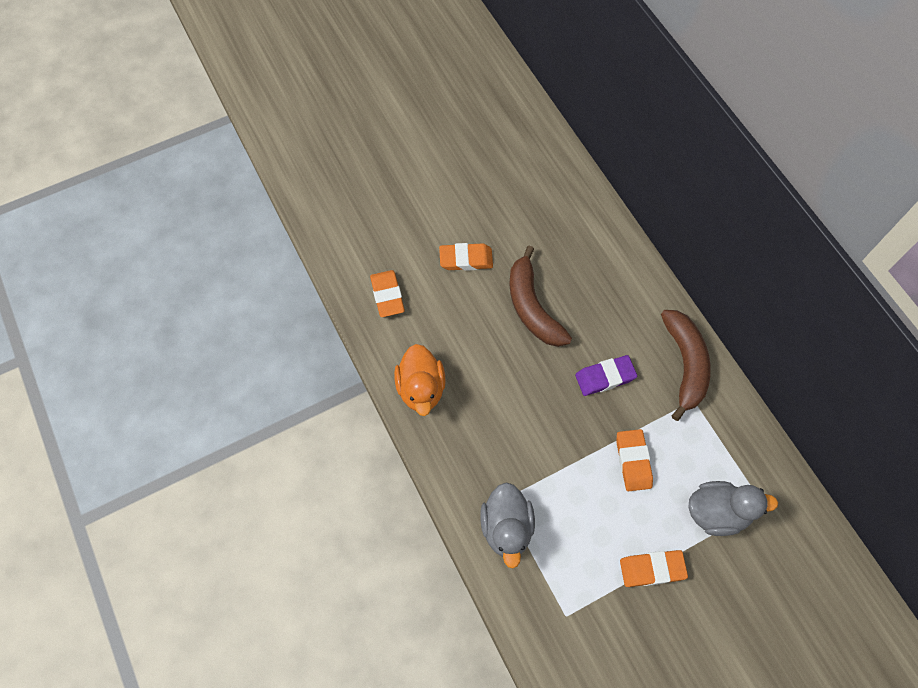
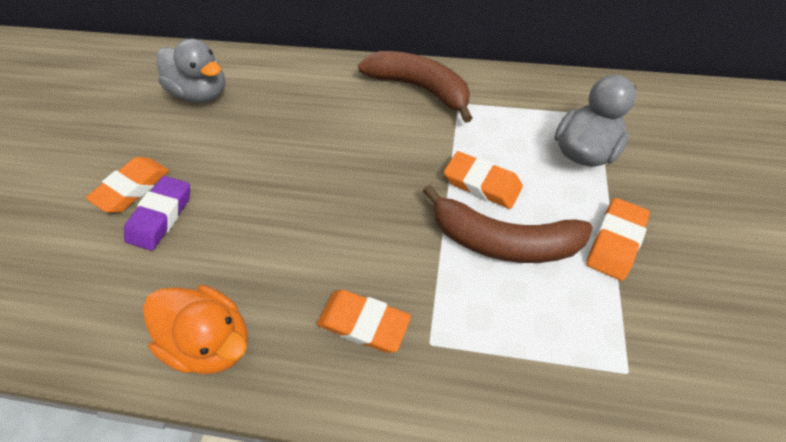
camera: 50 degrees left, 10 degrees down
(387, 295) = (69, 297): orange eraser -> orange eraser (364, 323)
(506, 527) = (468, 365): grey duck -> grey duck (202, 93)
(532, 307) = (246, 164): brown banana -> brown banana (502, 240)
(605, 377) = (376, 152): purple eraser -> purple eraser (161, 216)

